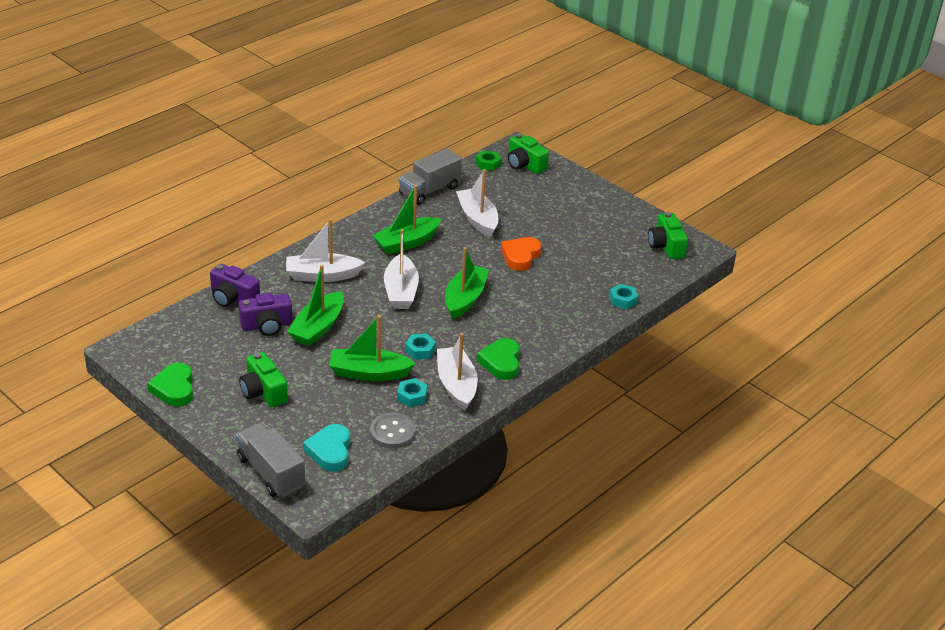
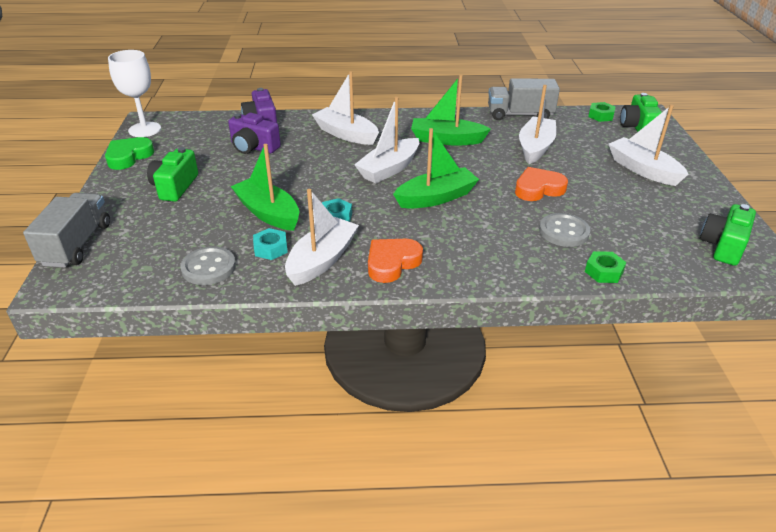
camera: 45 degrees right, 0 degrees up
(138, 358) = (145, 129): none -> white goblet
(318, 327) = (285, 164): green boat -> none
(330, 451) = (140, 254): turquoise heart -> none
(501, 362) = (392, 263): green heart -> orange heart
(567, 205) = (643, 170): none -> white boat
(572, 283) = (563, 232): none -> grey button
(623, 300) = (604, 272): turquoise nut -> green nut

